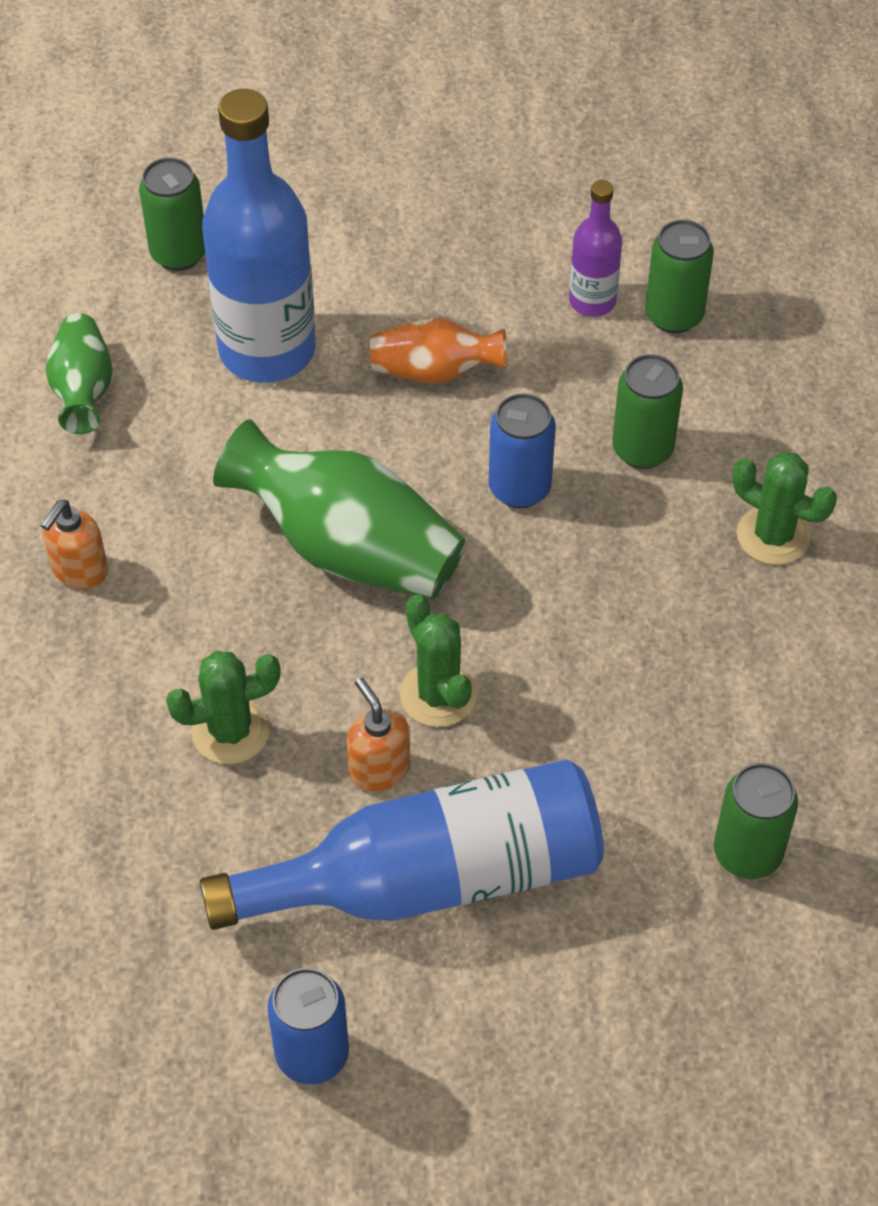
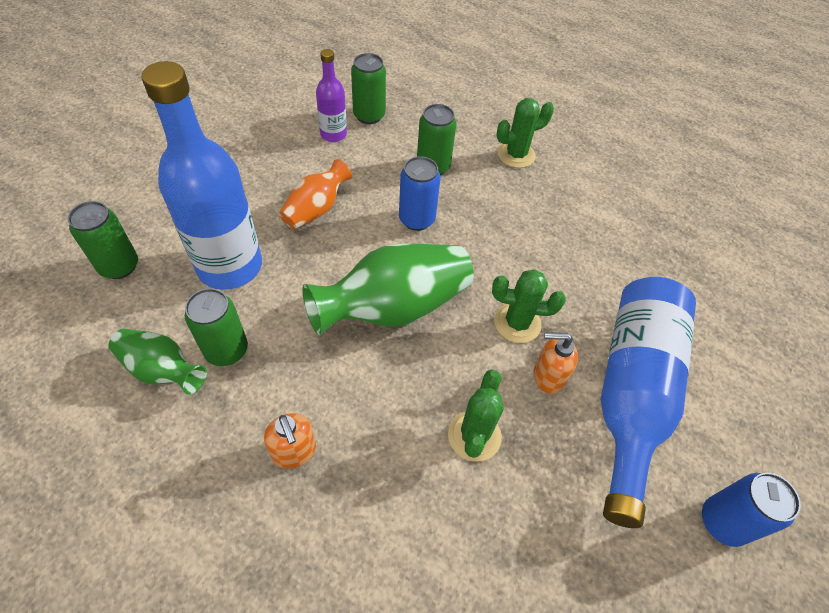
camera: 60 degrees left, 0 degrees up
(747, 853) = (682, 260): green can -> green can (226, 350)

